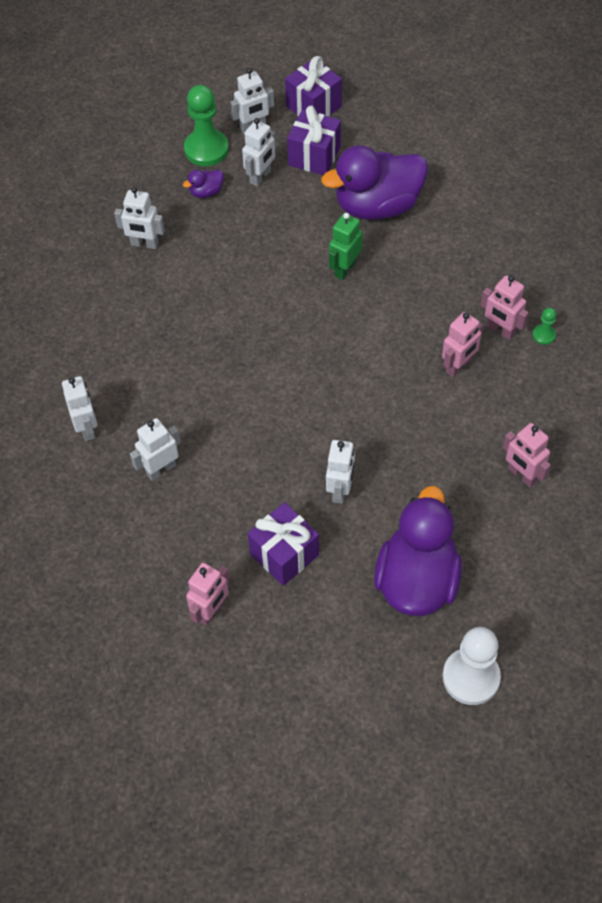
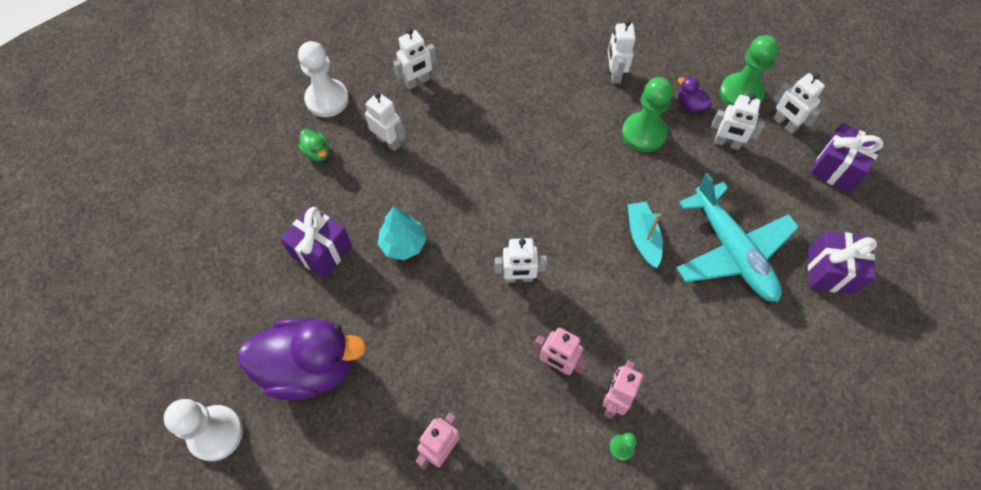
camera: 75 degrees right, 5 degrees up
(78, 526) = (327, 99): none -> white pawn
(152, 545) = (317, 152): none -> green duck
(211, 611) = (262, 208): pink robot -> none
(227, 238) = (643, 133): none -> green pawn
(296, 474) = (403, 244): none -> turquoise tree
(314, 156) = (772, 182): purple gift -> purple gift (830, 271)
(340, 490) = (393, 283): white robot -> white robot (518, 278)
(345, 269) = (643, 237): green robot -> turquoise boat
(377, 206) = (732, 251): purple duck -> turquoise plane

